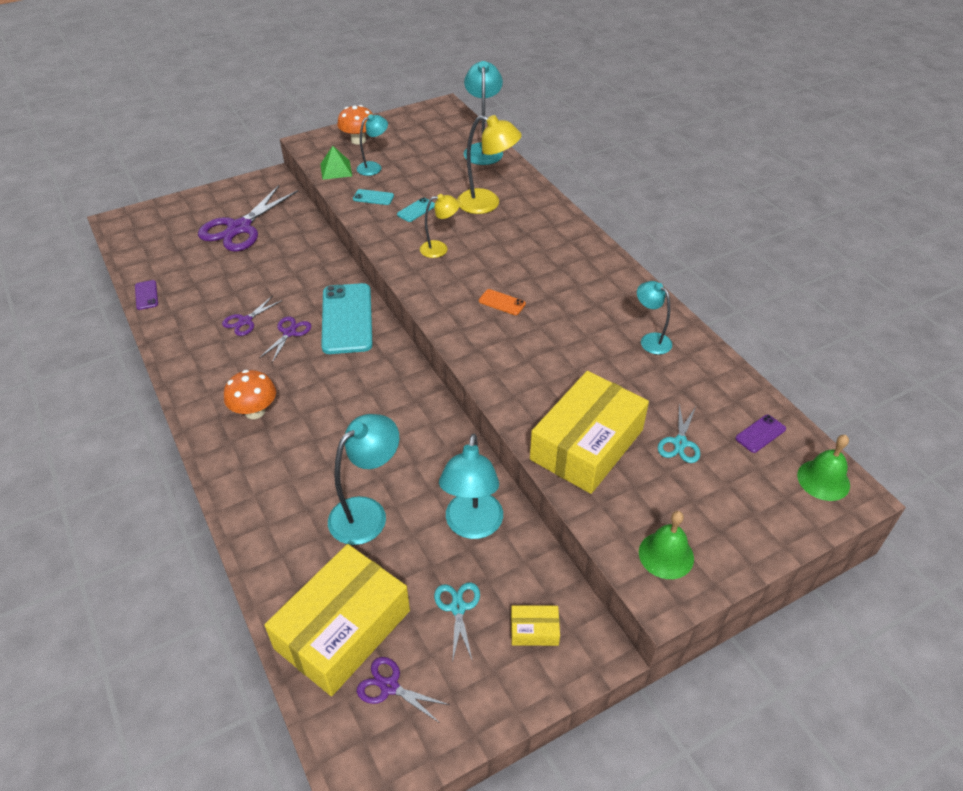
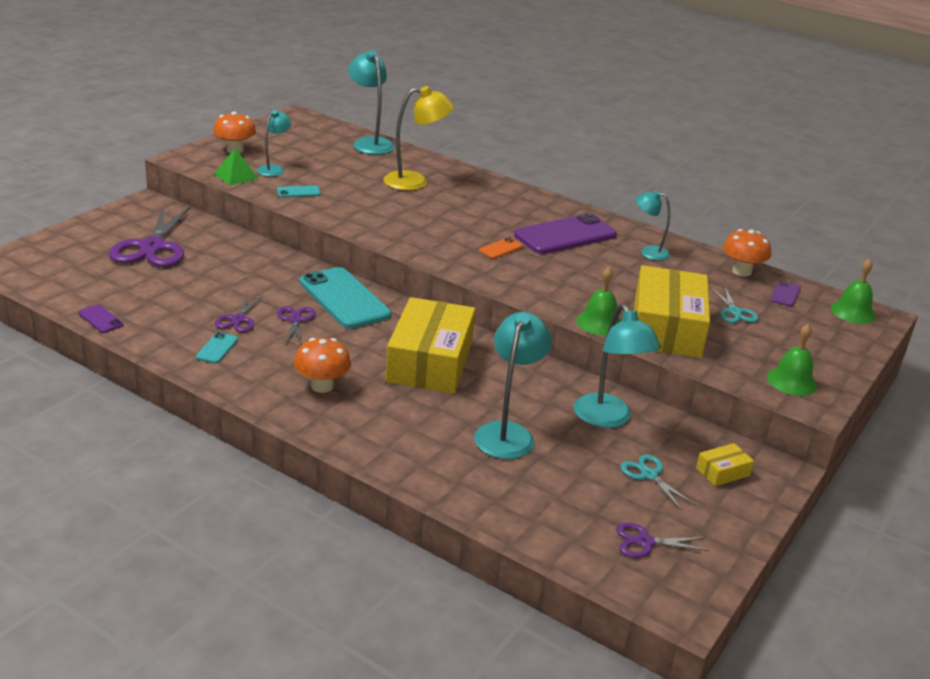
camera: 30 degrees left, 15 degrees down
(343, 629) = (567, 517): yellow box -> yellow box (430, 362)
(416, 210) = (352, 195): turquoise phone -> turquoise phone (217, 348)
(440, 248) = (404, 220): yellow lamp -> none
(502, 302) = (501, 249): orange phone -> orange phone turned 45 degrees counterclockwise
(523, 419) = (599, 323): none -> green bell
(580, 299) = (565, 235): none -> purple phone
(734, 390) = (741, 271): none -> orange mushroom

